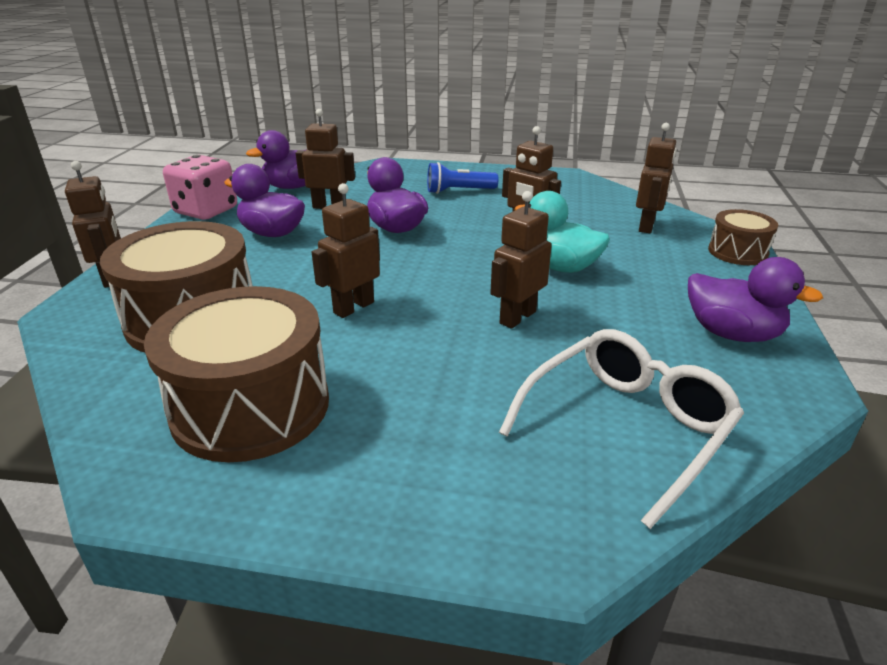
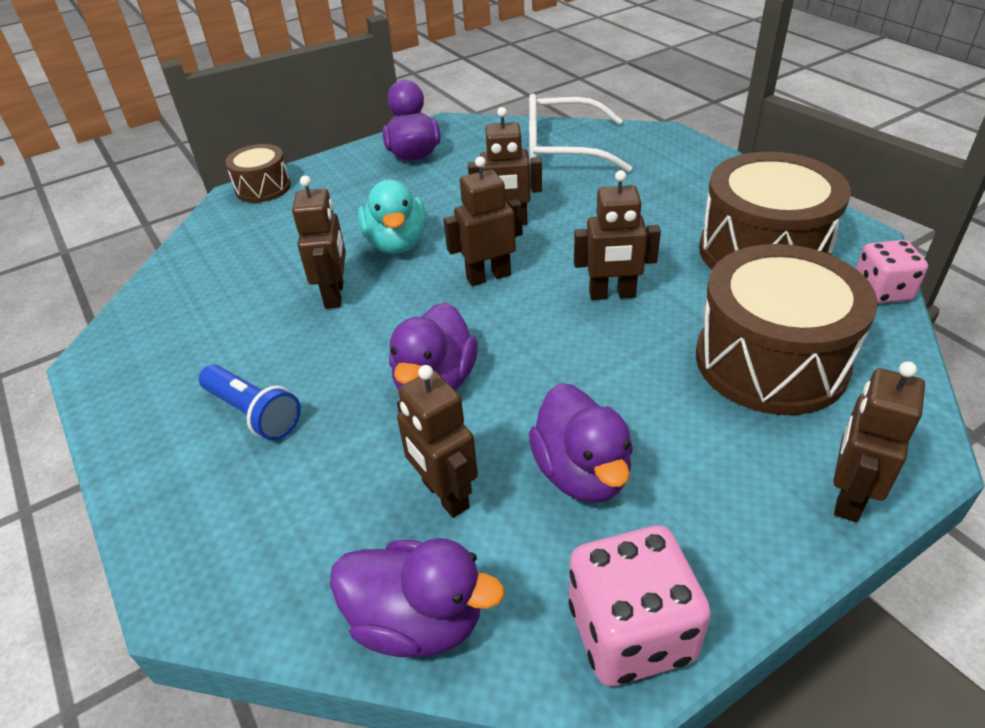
camera: 130 degrees left, 10 degrees up
(100, 421) = (881, 291): none -> pink dice
(647, 226) = (244, 241): brown robot -> brown robot (488, 276)

